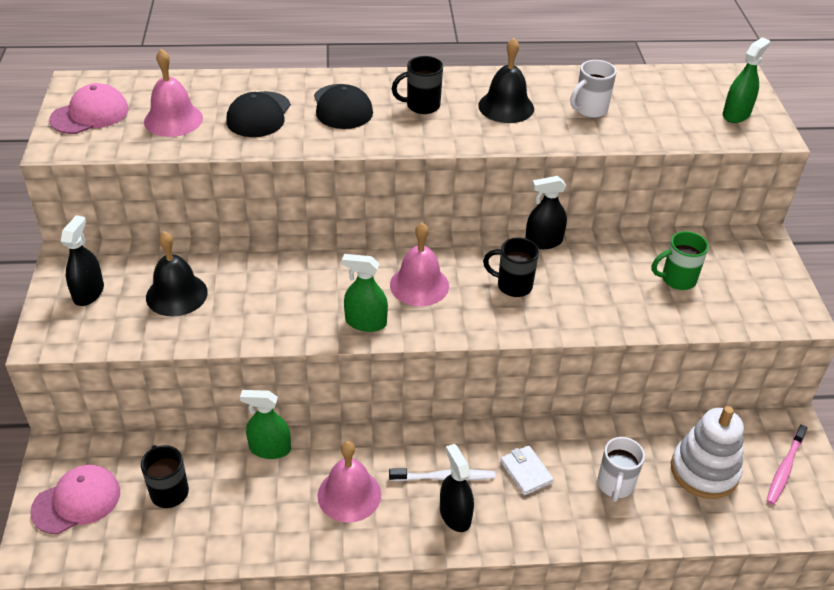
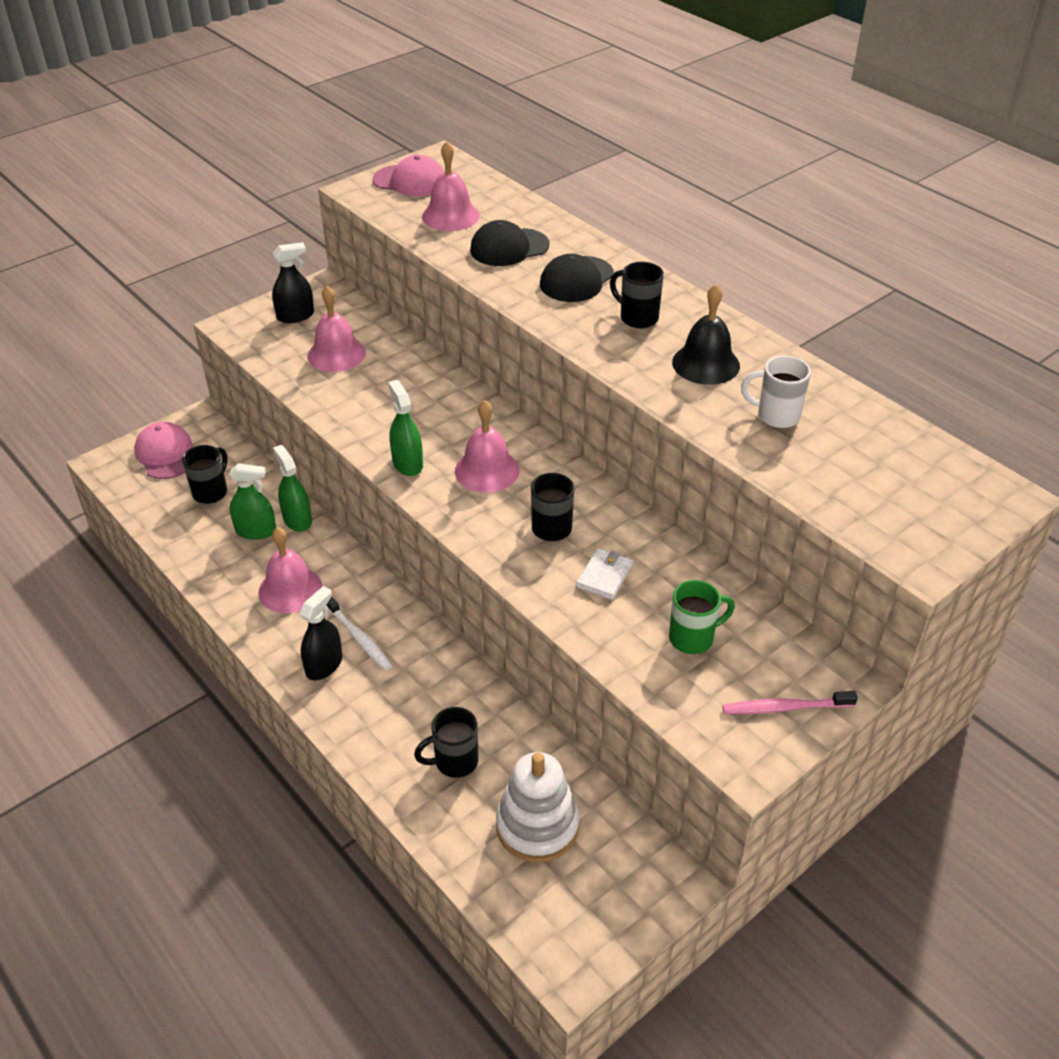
camera: 55 degrees right, 0 degrees up
(76, 501) = (165, 454): pink cap -> pink cap turned 135 degrees counterclockwise
(176, 294) = (336, 354): black bell -> pink bell
(526, 472) = (413, 689): white wallet -> white wallet (604, 576)
(543, 241) = (638, 518): black spray bottle -> none
(615, 485) = (454, 761): white mug -> black mug
(677, 279) = (693, 638): green mug -> green mug turned 120 degrees clockwise
(736, 114) = (921, 521): green spray bottle -> green spray bottle (256, 531)
(784, 469) = (604, 898): pink toothbrush -> pink toothbrush (784, 708)

